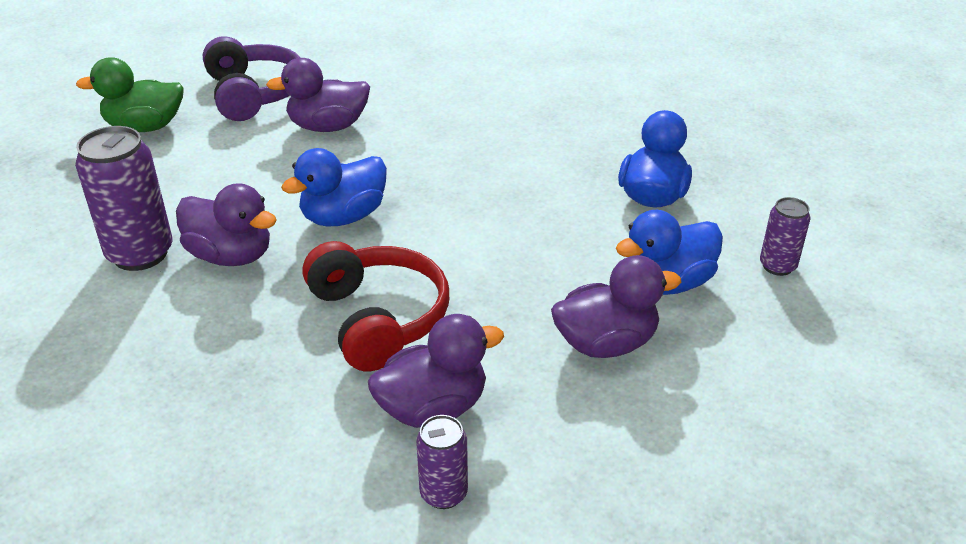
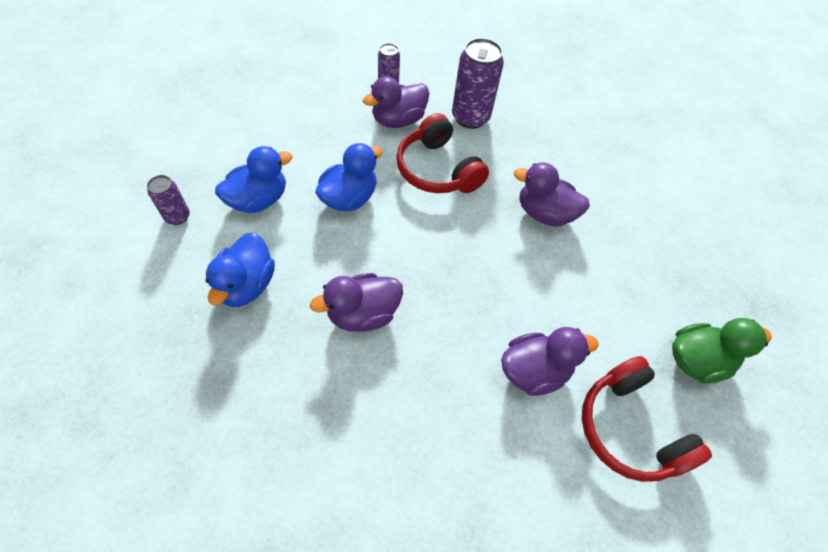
camera: 170 degrees right, 20 degrees up
(140, 254) = (602, 213): purple can -> purple can (470, 117)
(254, 94) = (629, 428): purple headphones -> red headphones
(343, 217) = (483, 252): blue duck -> blue duck (349, 198)
(606, 343) = (305, 157): purple duck -> purple duck (363, 314)

